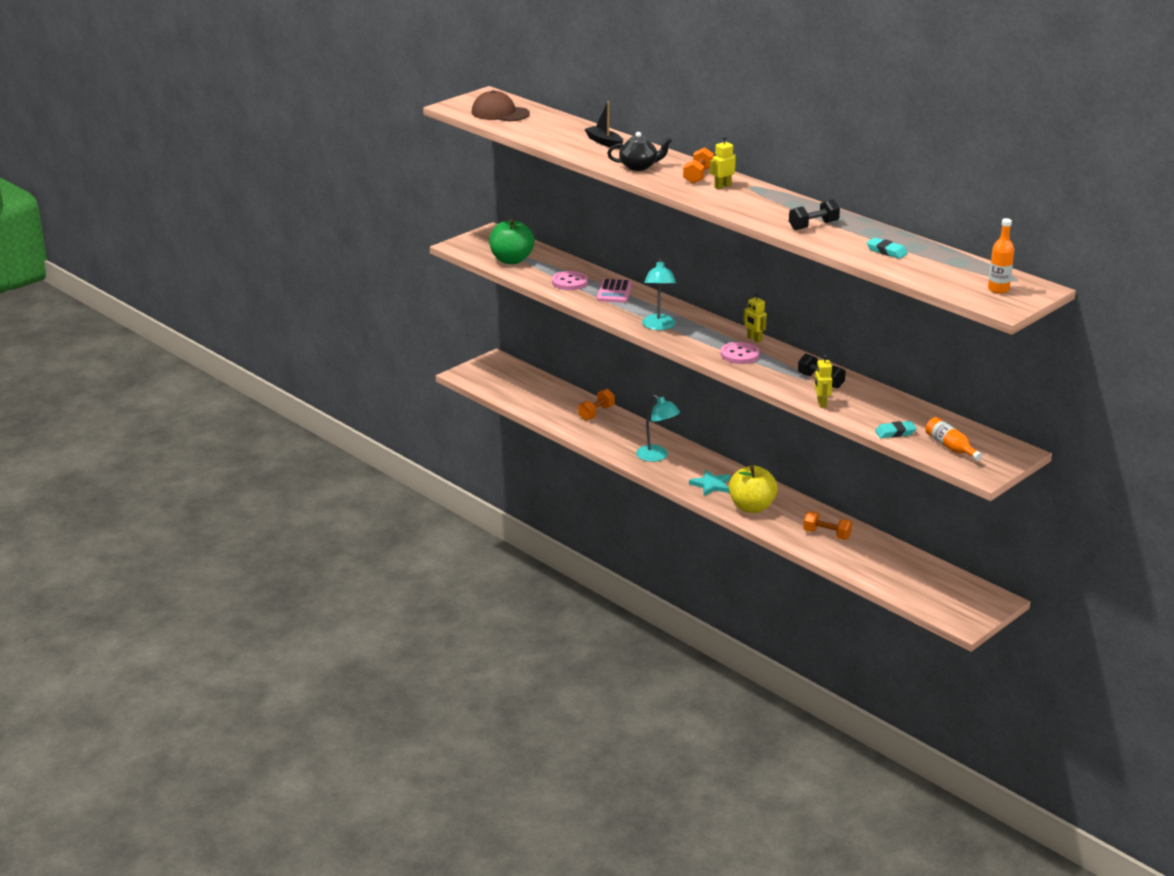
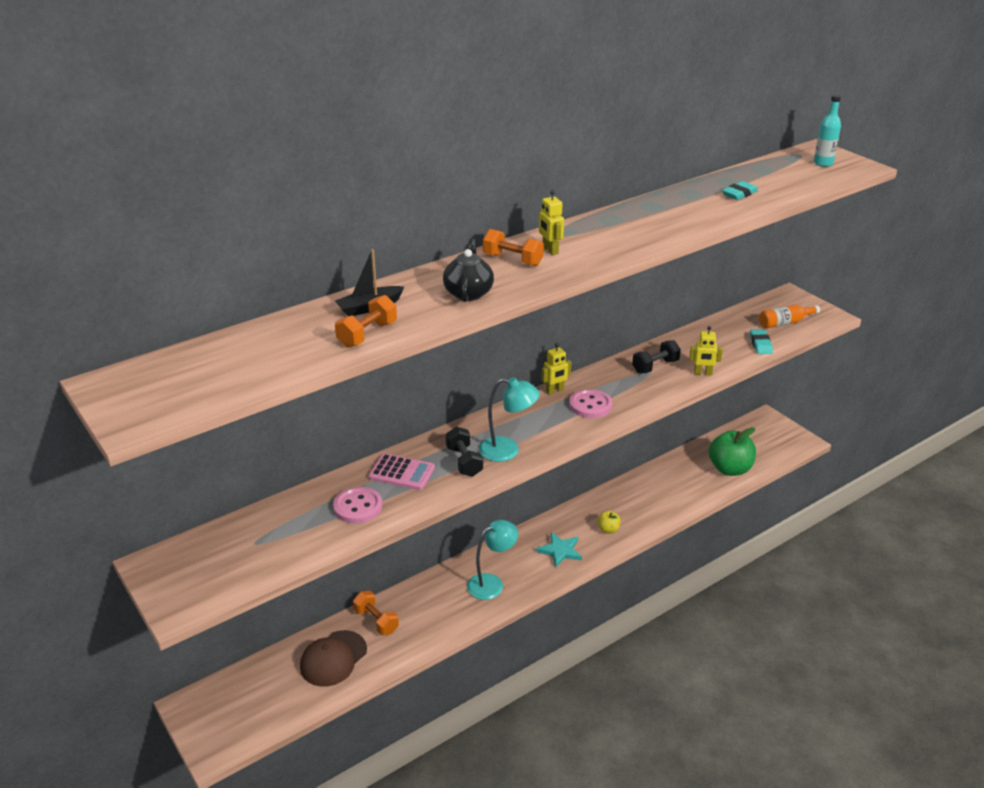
camera: 80 degrees left, 5 degrees up
(500, 113) = (197, 379): brown cap -> brown cap (333, 658)
(511, 260) = (261, 554): green apple -> green apple (730, 469)
(752, 507) = (608, 529): yellow apple -> yellow apple, size x0.47
(813, 226) = (672, 217): black dumbbell -> black dumbbell (464, 461)
(827, 534) = (662, 490): orange dumbbell -> orange dumbbell (367, 334)
(998, 289) = (823, 163): orange bottle -> turquoise bottle

